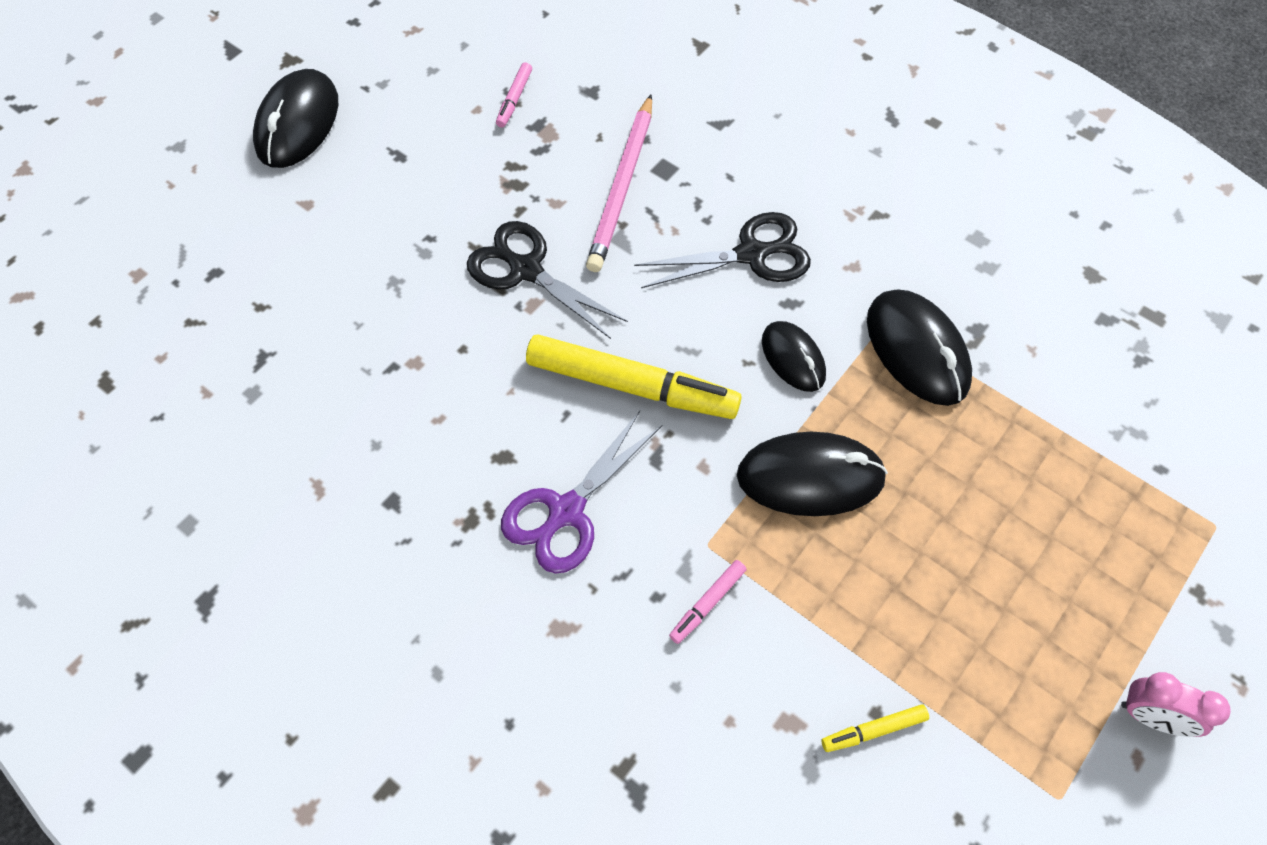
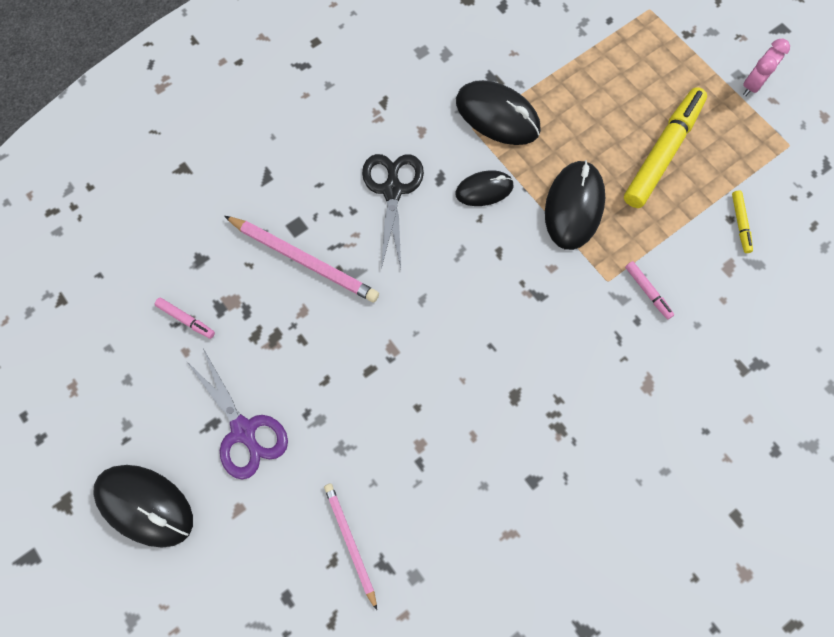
camera: 75 degrees left, 10 degrees up
(283, 318) = (350, 543): none -> pink pencil
(526, 270) = (360, 346): black scissors -> none
(566, 511) = (566, 362): purple scissors -> purple scissors (243, 430)
(631, 386) = (479, 297): yellow marker -> yellow marker (662, 153)
(917, 350) = (497, 116): black mouse -> black mouse turned 45 degrees clockwise

